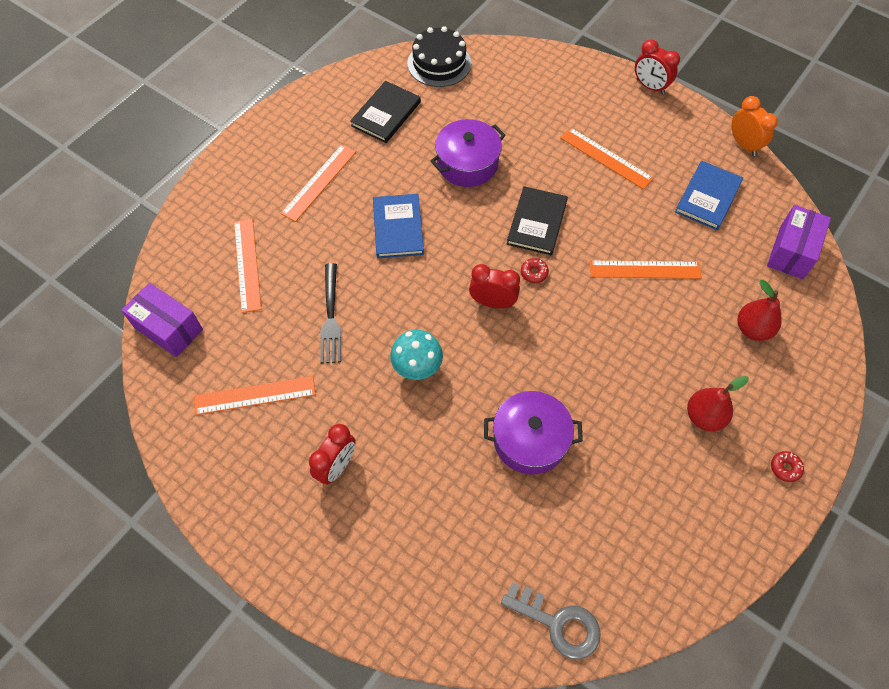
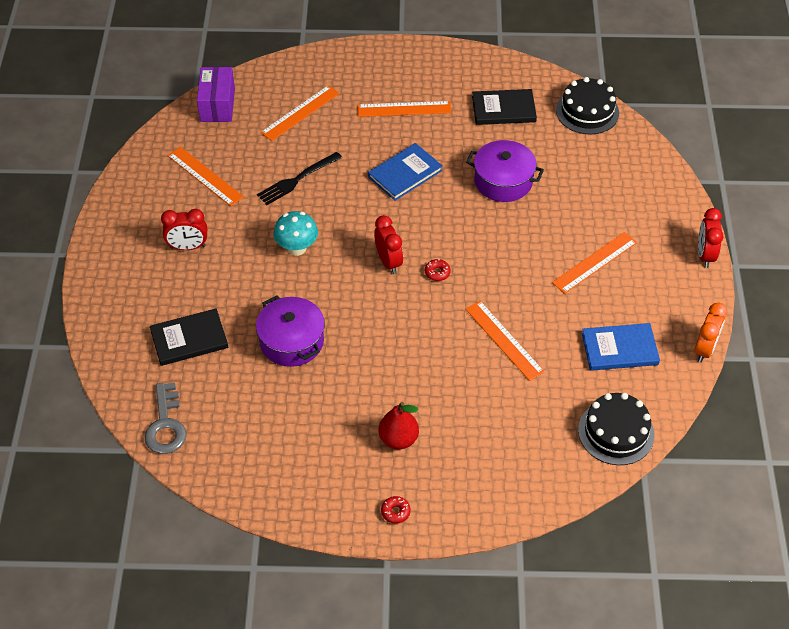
camera: 55 degrees right, 10 degrees down
(537, 222) = (486, 251): black book -> black book (189, 339)
(606, 158) = (594, 262): orange ruler -> orange ruler turned 45 degrees clockwise
(752, 329) = (509, 437): red pear -> none
(791, 252) = (616, 432): purple box -> black cake

